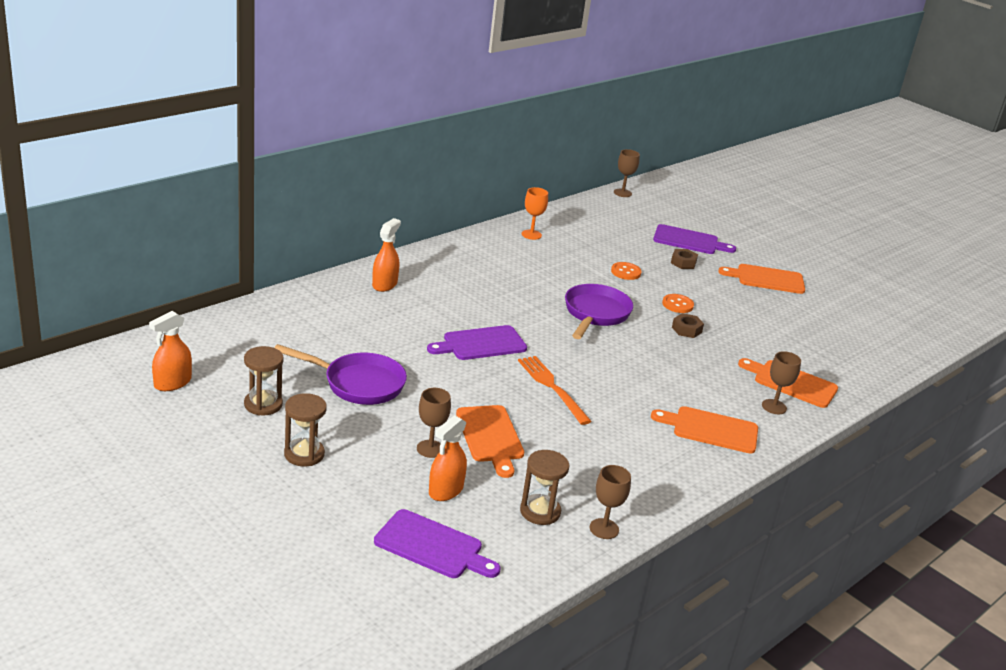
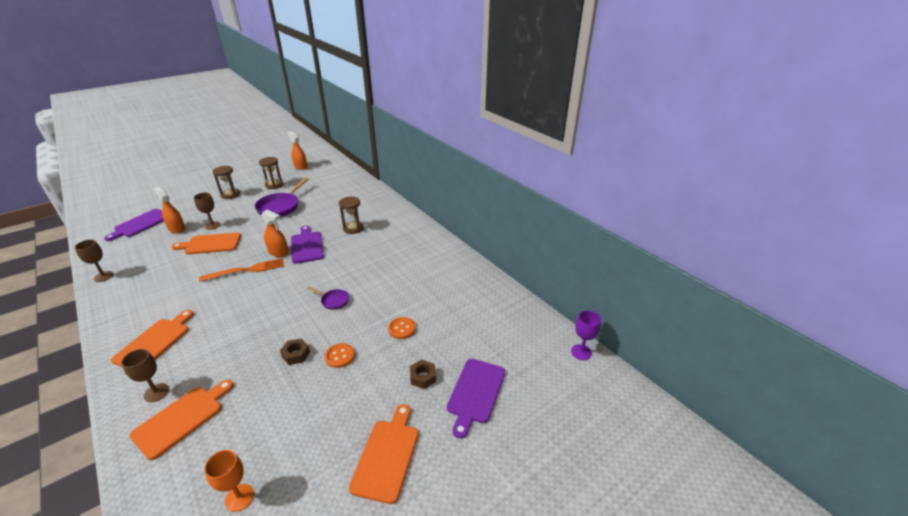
camera: 100 degrees right, 5 degrees up
(384, 284) = (384, 215): orange spray bottle -> orange spray bottle (278, 252)
(531, 235) = (465, 279): orange goblet -> orange goblet (239, 497)
(540, 511) = (136, 256): brown hourglass -> brown hourglass (353, 228)
(595, 314) = (333, 301): purple pan -> purple pan, size x0.50
(622, 193) = (581, 352): brown goblet -> purple goblet

